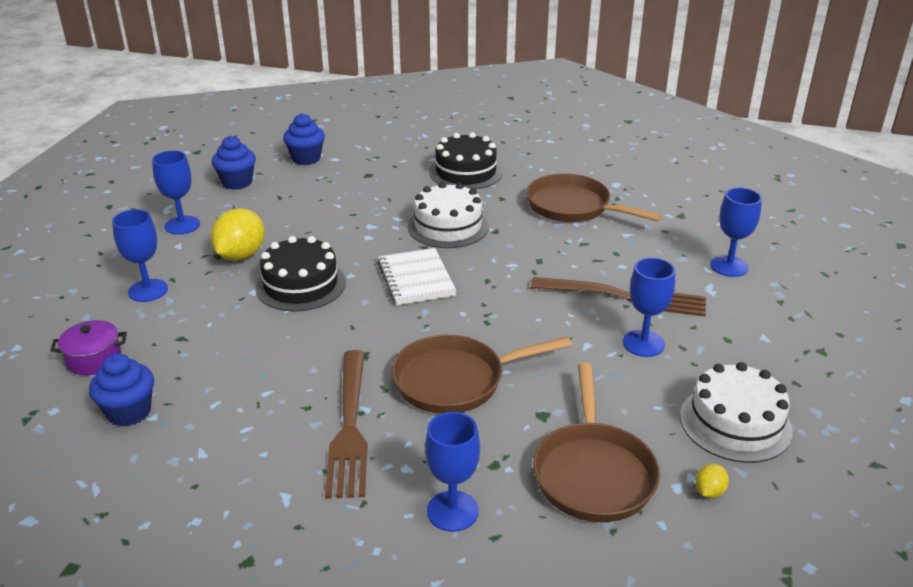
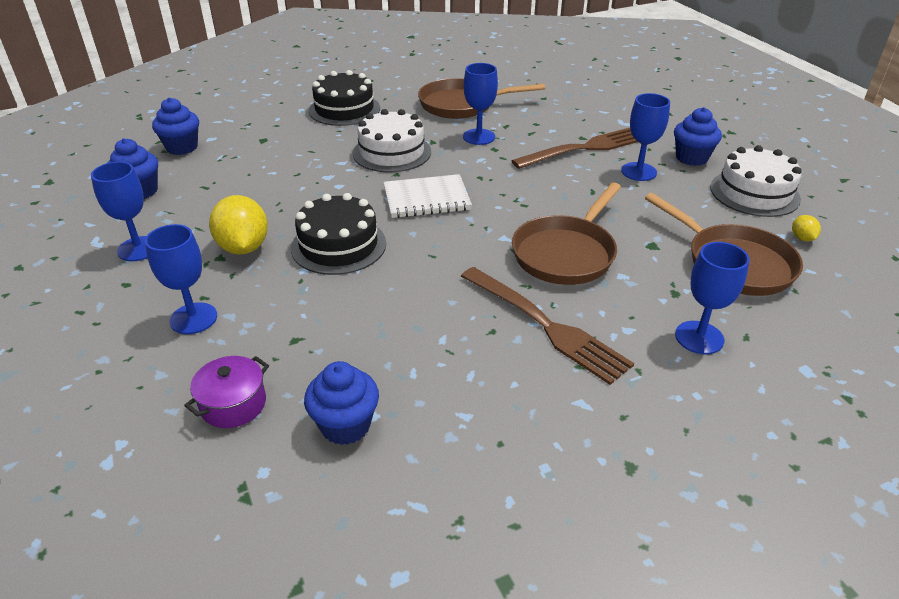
camera: 40 degrees left, 5 degrees up
(416, 279) = (426, 199): white notebook -> white notebook turned 45 degrees counterclockwise
(724, 356) = (691, 158): none -> blue cupcake
(729, 266) = (612, 104): blue goblet -> blue goblet (479, 137)

